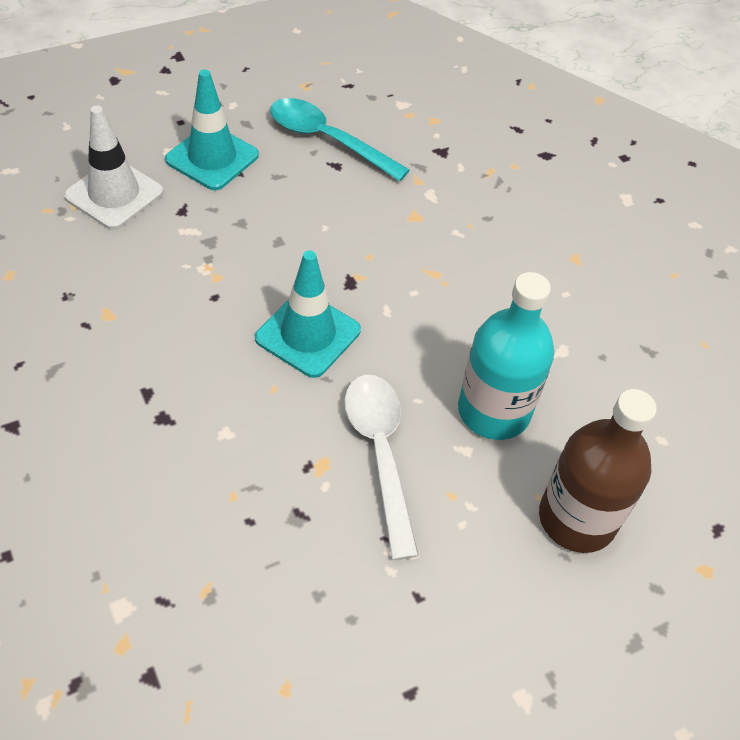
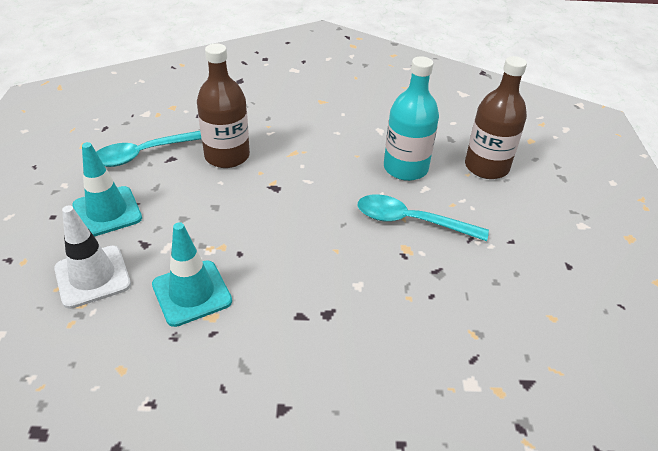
camera: 60 degrees left, 10 degrees down
(308, 334) = (303, 220): turquoise traffic cone -> turquoise traffic cone (192, 293)
(377, 212) = (227, 156): none -> brown bottle
(380, 453) = (411, 221): white spoon -> turquoise spoon

